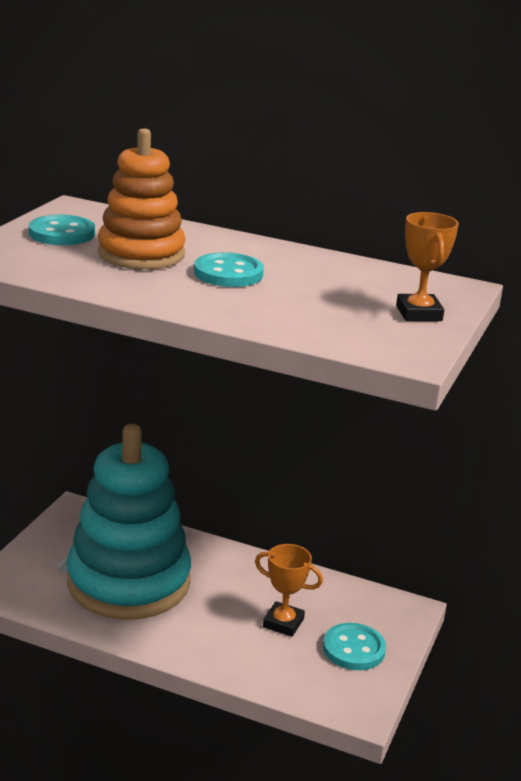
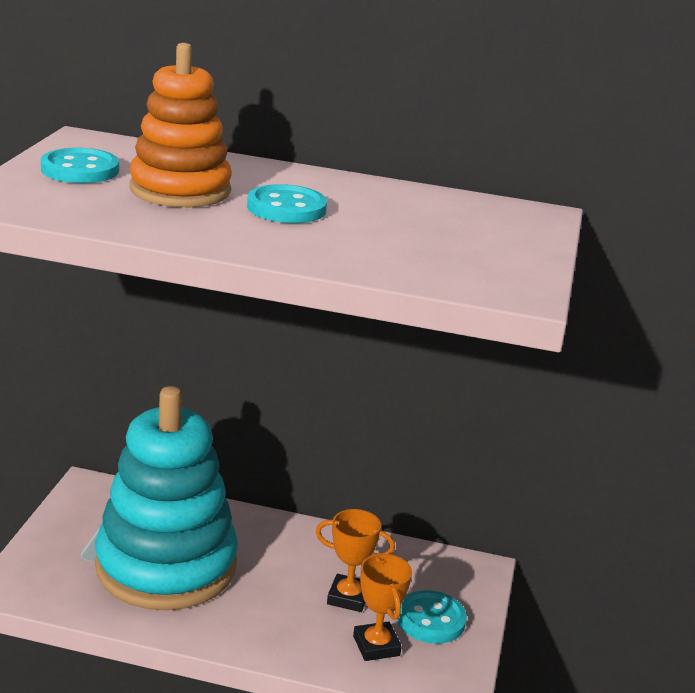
camera: 10 degrees left, 0 degrees up
(419, 313) = (510, 244): orange trophy -> orange trophy (376, 646)

